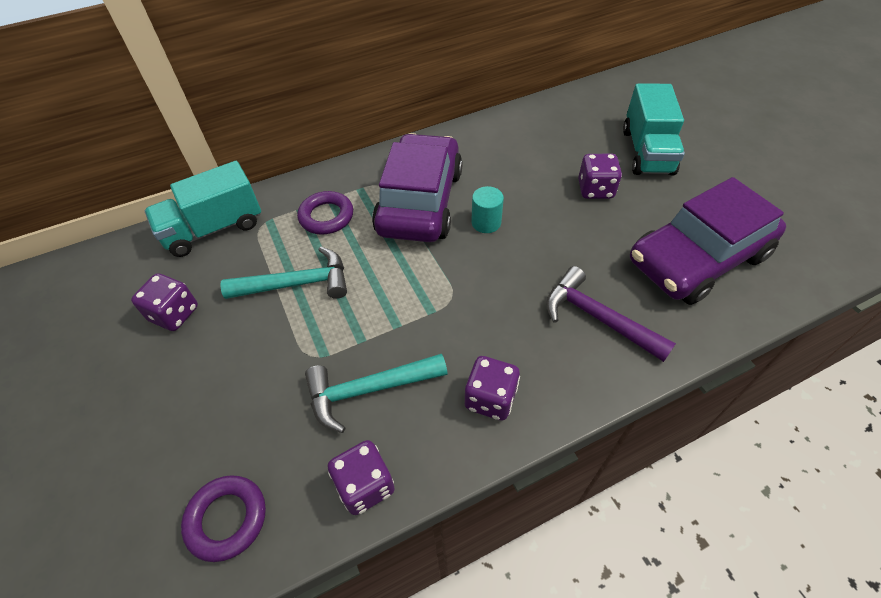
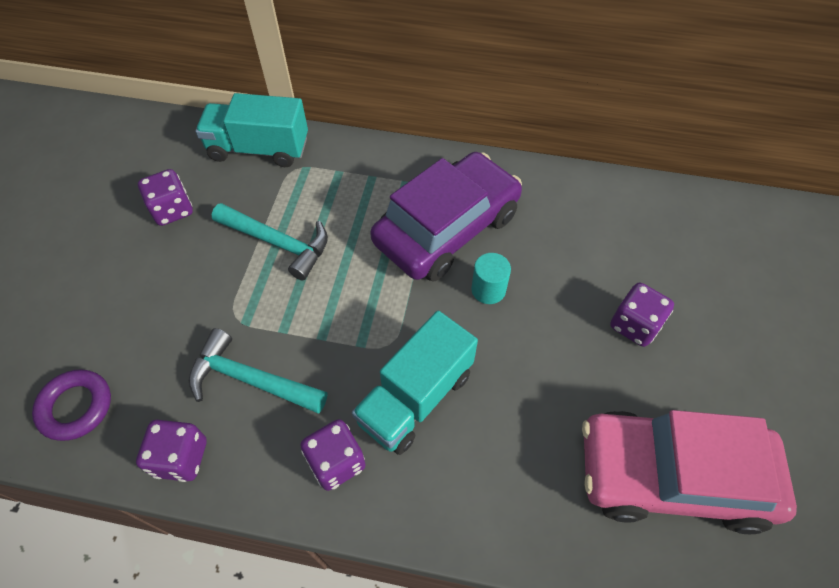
camera: 35 degrees right, 5 degrees up
(326, 216) = (354, 193): purple ring -> none
(598, 318) = (503, 461): purple hammer -> none
(647, 151) = (739, 318): turquoise truck -> turquoise truck (415, 397)
(697, 258) = (671, 475): purple car -> pink car

